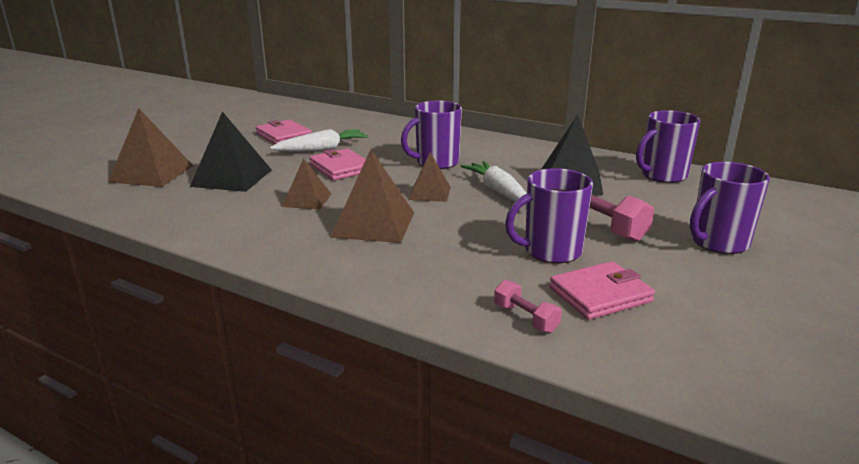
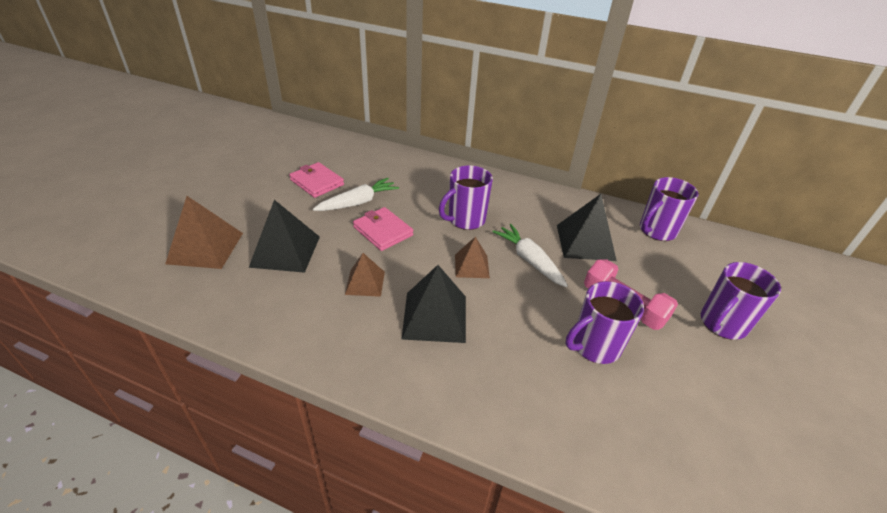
camera: 10 degrees left, 15 degrees up
(373, 224) = (434, 317): brown pyramid -> black pyramid
(525, 318) = (598, 445): pink dumbbell -> none
(600, 295) = (649, 405): pink wallet -> none

